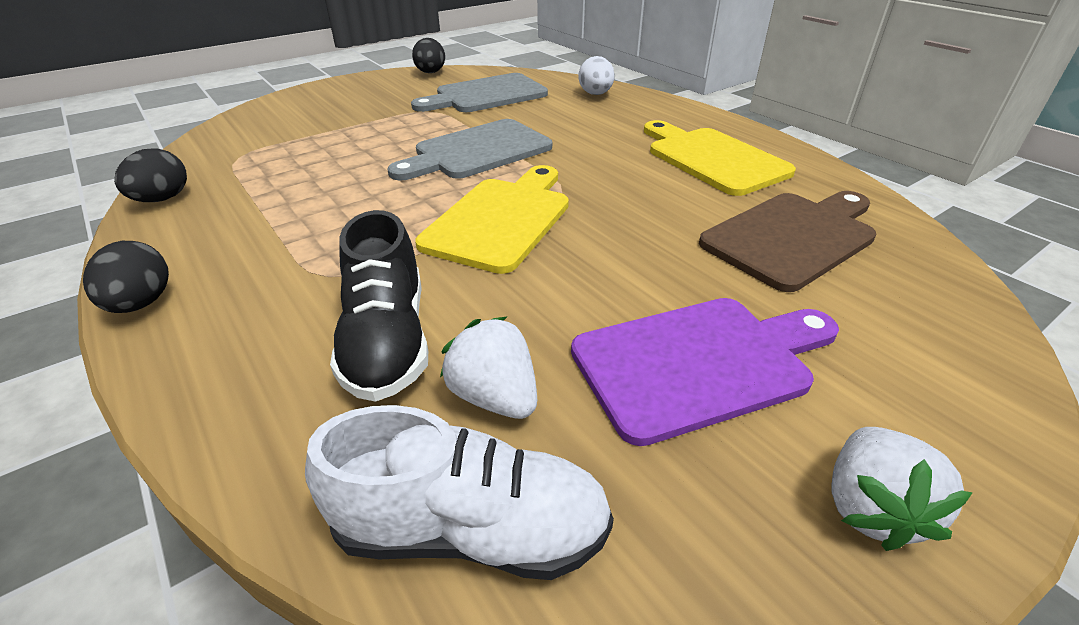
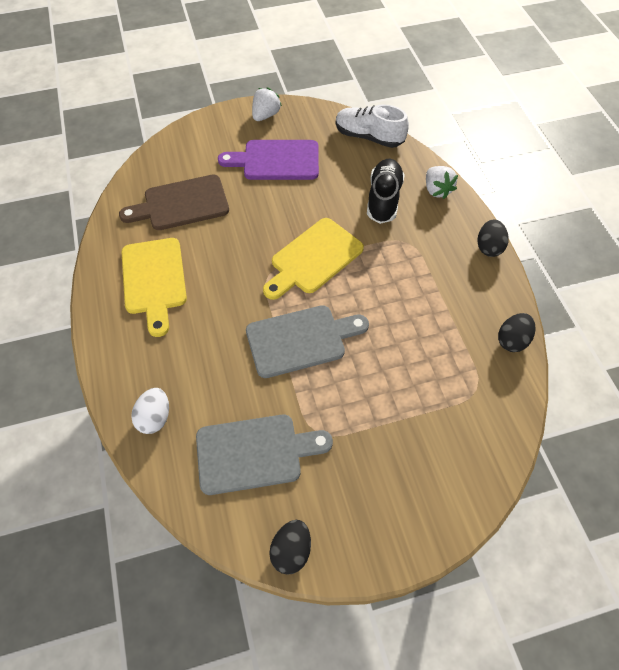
camera: 160 degrees left, 20 degrees up
(494, 396) = (351, 168): white strawberry -> white strawberry (437, 190)

